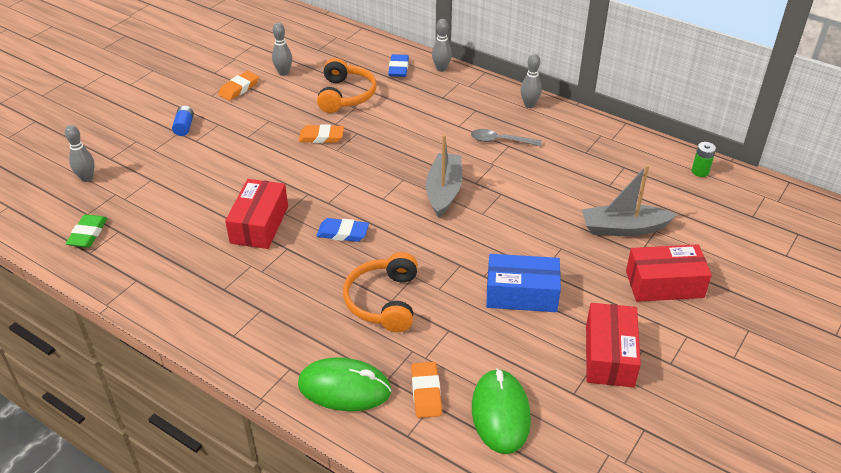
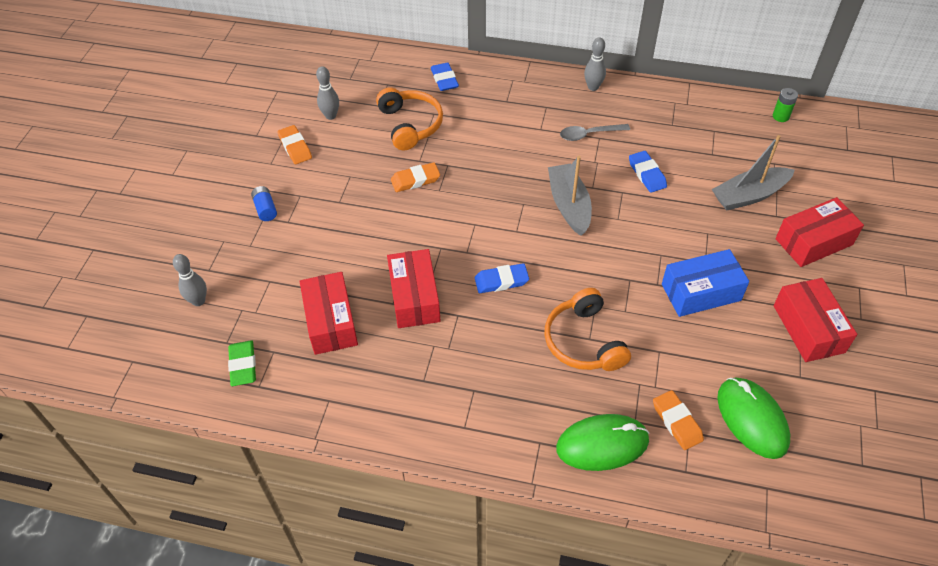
camera: 20 degrees left, 10 degrees up
(178, 223) = (331, 322): none -> red box
(239, 88) = (295, 147): orange eraser -> orange eraser turned 45 degrees counterclockwise
(441, 69) = (486, 69): grey bowling pin -> none
(534, 185) = (647, 174): none -> blue eraser

